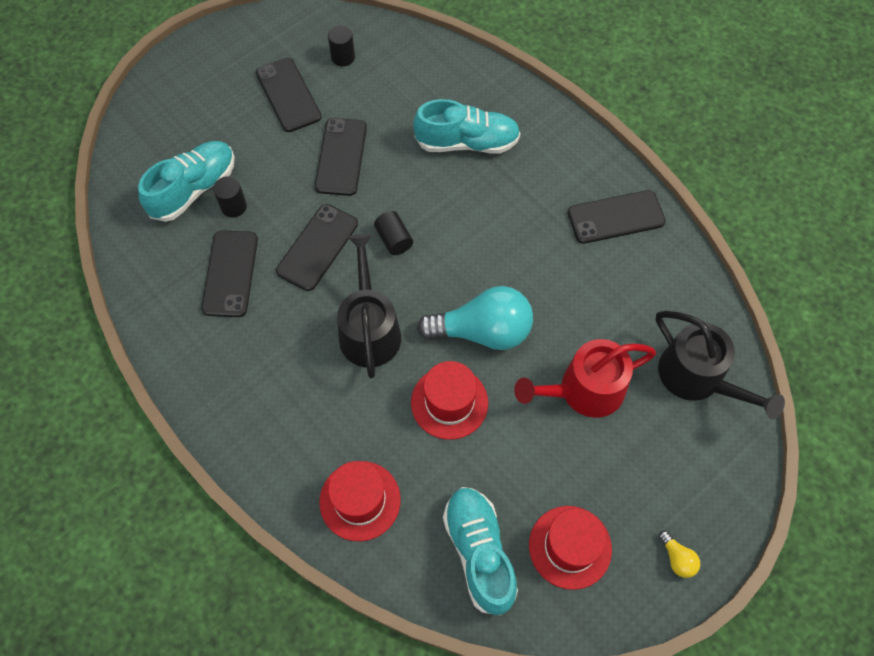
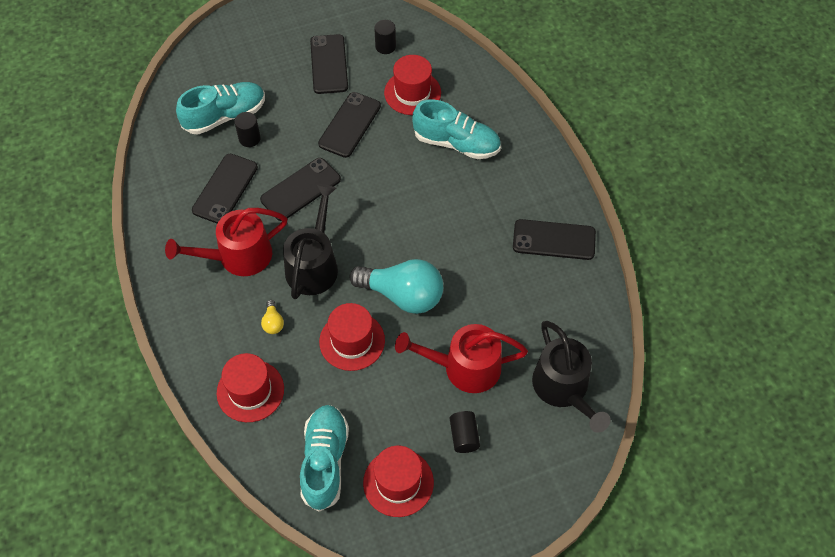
camera: 20 degrees right, 5 degrees down
(279, 347) = (238, 256): none -> red watering can
(394, 239) = (363, 202): black cylinder -> black cylinder (464, 436)
(395, 100) = (412, 93): none -> red hat
(677, 558) = (481, 522): yellow light bulb -> yellow light bulb (273, 322)

